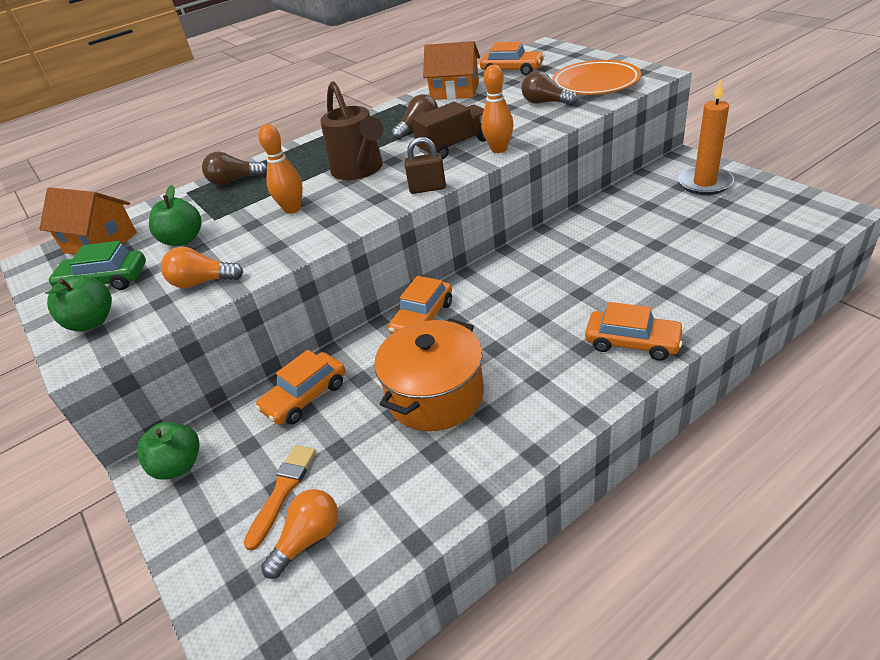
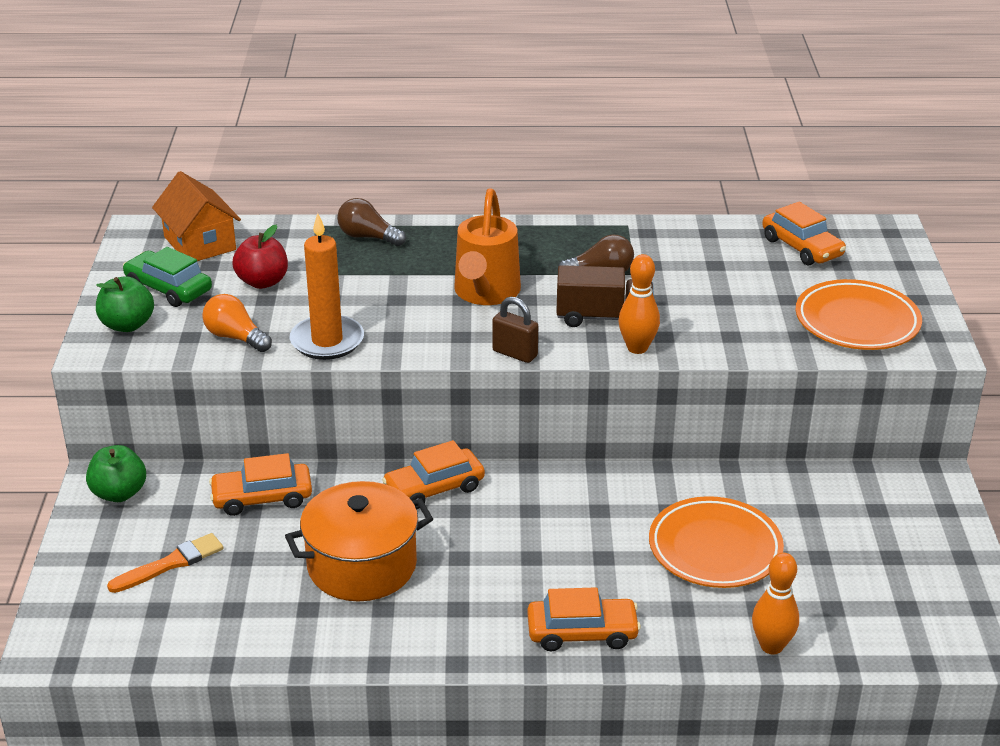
camera: 30 degrees right, 5 degrees down
(183, 240) = (262, 282): green apple -> red apple
(292, 209) = (379, 303): orange bowling pin -> orange bowling pin (771, 646)
(308, 539) = (153, 610): orange light bulb -> none
(360, 170) = (485, 293): brown watering can -> orange watering can
(454, 91) = (702, 242): orange house -> none
(545, 103) = (767, 316): brown light bulb -> none
(632, 342) = (582, 632): orange car -> orange car turned 60 degrees counterclockwise
(633, 251) = (715, 549): none -> orange plate
(704, 183) = (908, 523): orange candle -> orange candle (327, 341)

